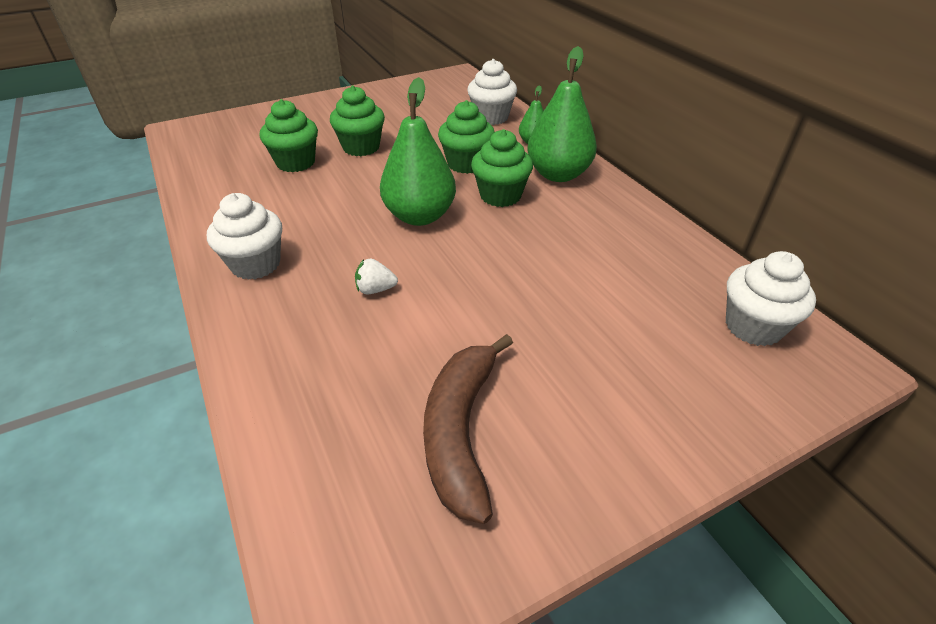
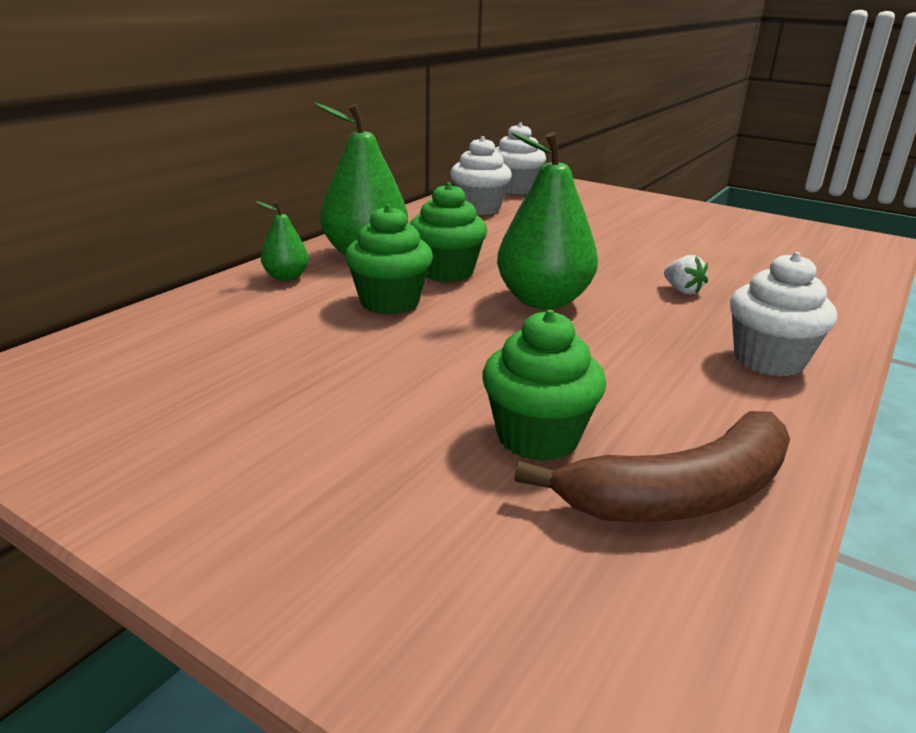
camera: 120 degrees left, 15 degrees down
(361, 147) = (418, 392): green cupcake -> none
(460, 432) = (737, 238): brown banana -> brown banana (682, 495)
(491, 117) = (213, 316): white cupcake -> white cupcake (479, 209)

